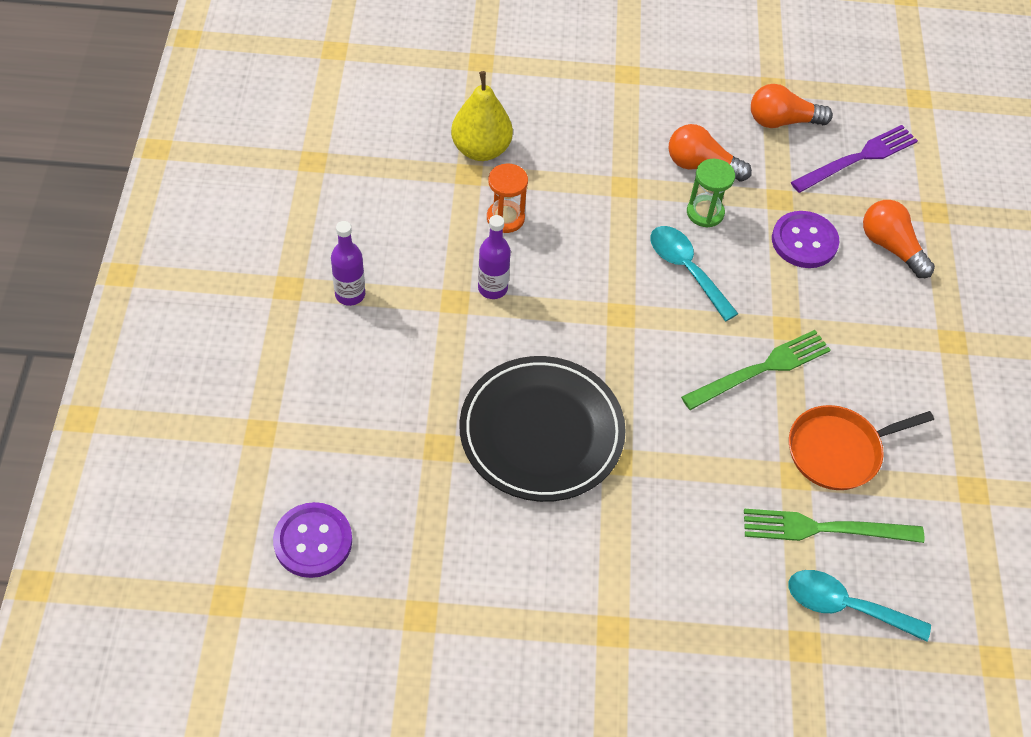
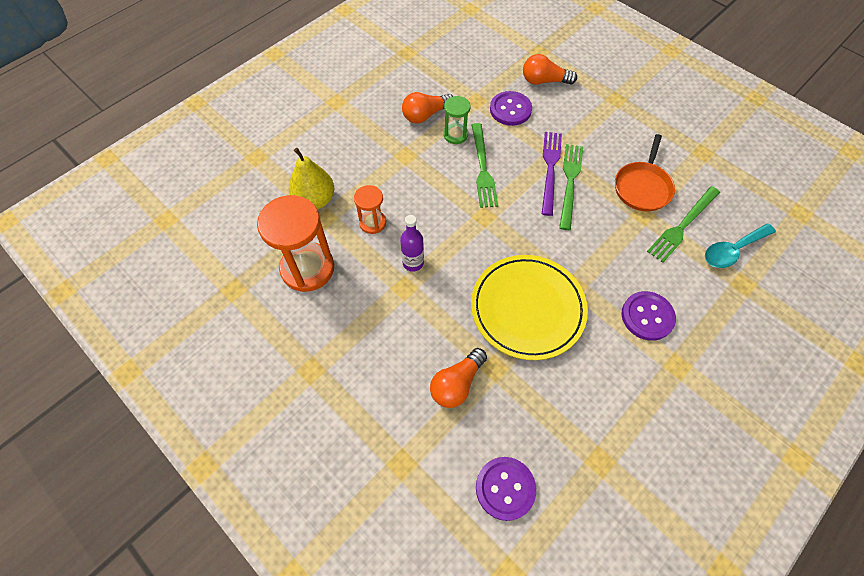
camera: 45 degrees left, 5 degrees up
(350, 294) = (348, 339): purple bottle -> none
(395, 202) = (307, 268): none -> orange hourglass
(541, 432) = (527, 308): black plate -> yellow plate
(650, 561) = (647, 316): none -> purple button
(686, 270) = (483, 168): turquoise spoon -> green fork
(782, 121) = (431, 65): orange light bulb -> orange light bulb (457, 384)
(858, 158) = (482, 55): purple fork -> purple fork (550, 169)

